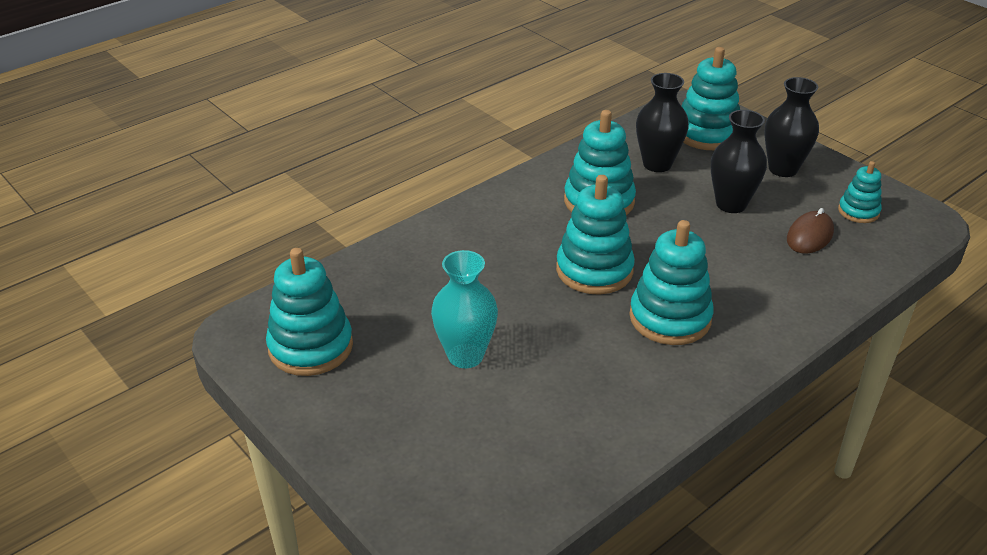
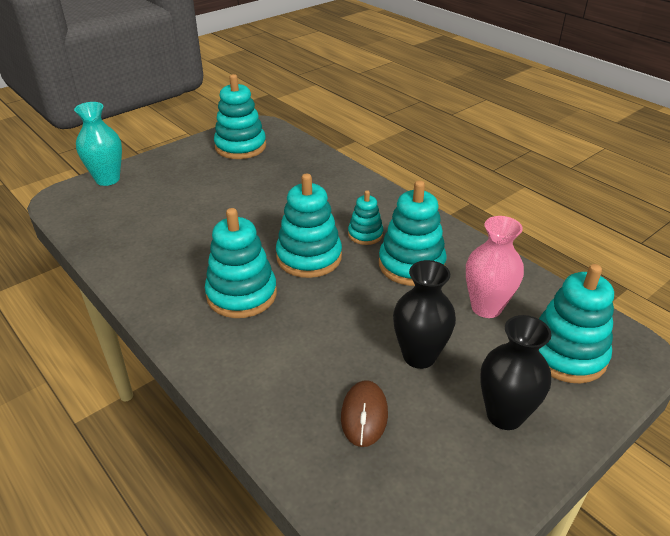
camera: 90 degrees right, 0 degrees up
(465, 356) = (219, 198): turquoise vase -> turquoise vase (107, 179)
(657, 164) = (486, 307): black vase -> pink vase
(809, 236) = (364, 415): brown mouse -> brown mouse turned 60 degrees clockwise
(858, 211) = (420, 477): turquoise stacking toy -> turquoise stacking toy (365, 234)

